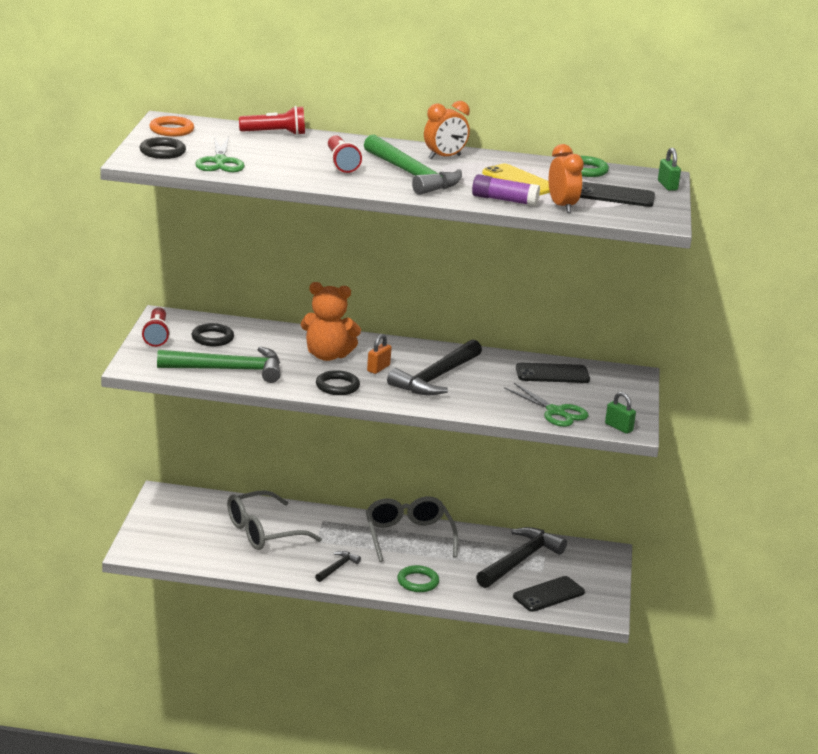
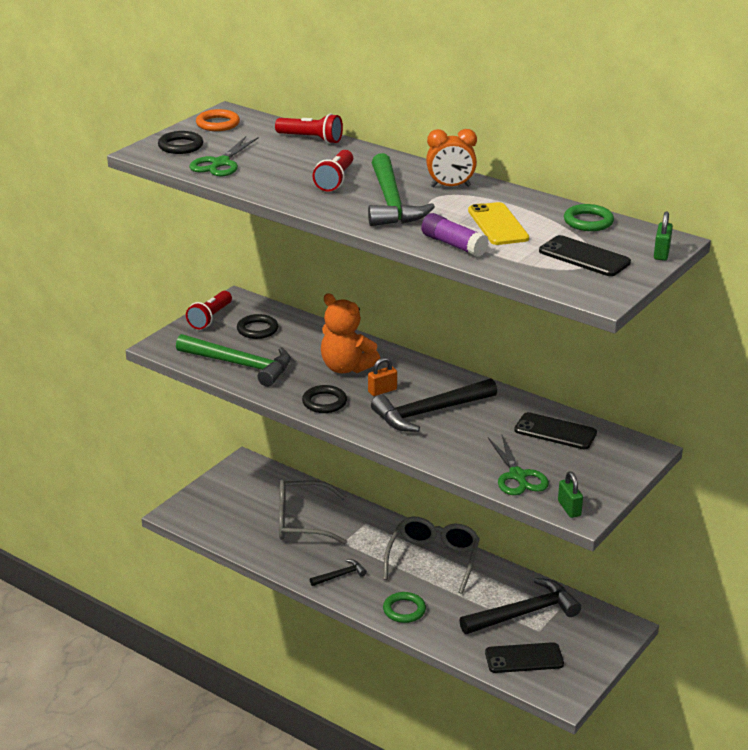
camera: 30 degrees right, 5 degrees up
(562, 206) = (508, 261): orange clock -> none

